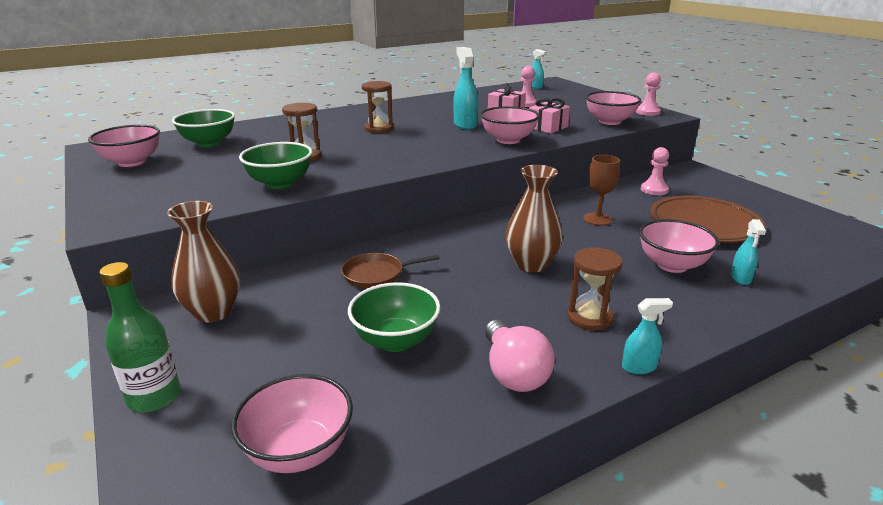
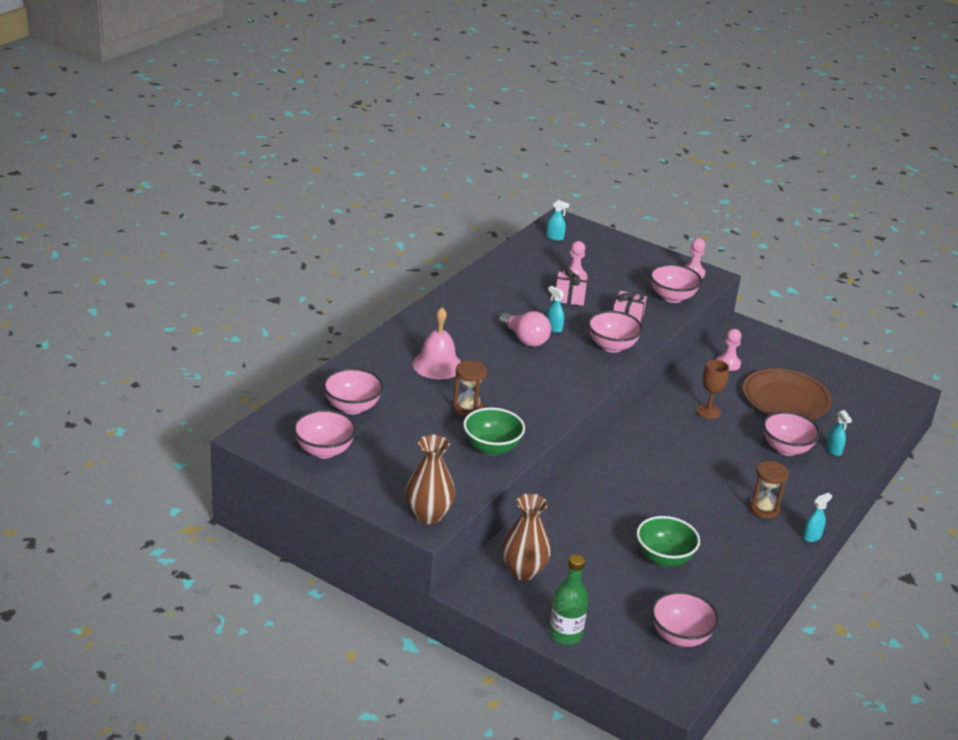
camera: 30 degrees left, 5 degrees up
(209, 143) = (352, 407): green bowl -> pink bowl
(325, 131) = (437, 365): none -> pink bell
(376, 274) = (598, 509): brown pan -> none
(378, 129) = (482, 351): brown hourglass -> none
(465, 125) = (553, 328): turquoise spray bottle -> turquoise spray bottle, size x0.60
(513, 372) = (749, 560): pink light bulb -> pink light bulb (525, 339)
(531, 264) = (695, 472): brown vase -> brown vase (428, 515)

